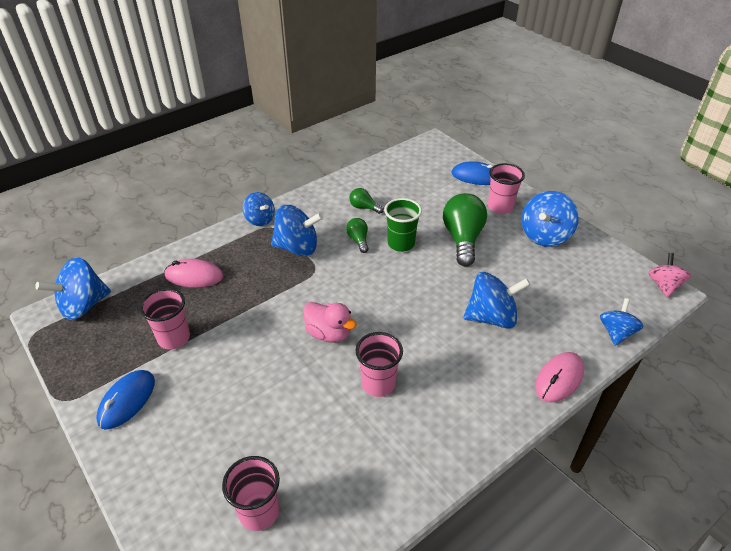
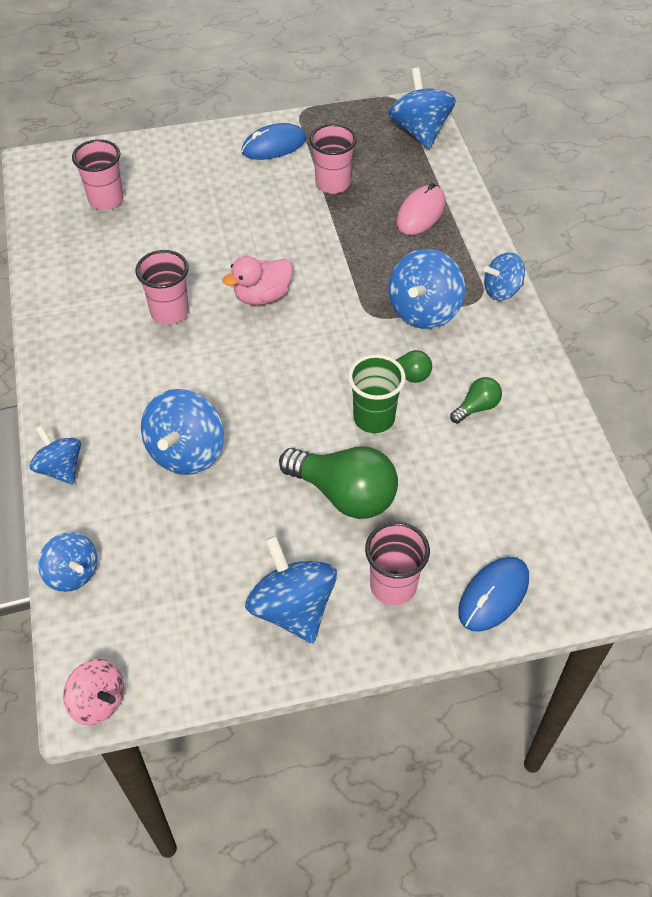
camera: 115 degrees right, 10 degrees up
(127, 401) = (274, 146): blue mouse -> blue mouse turned 75 degrees counterclockwise
(559, 379) = (60, 468): pink mouse -> blue spinning top

